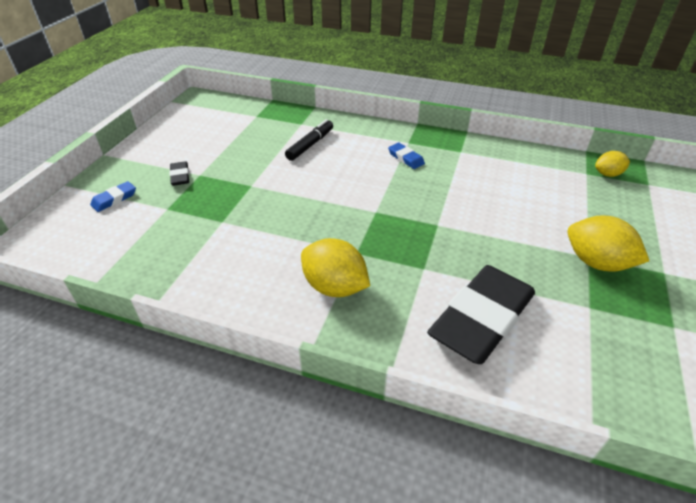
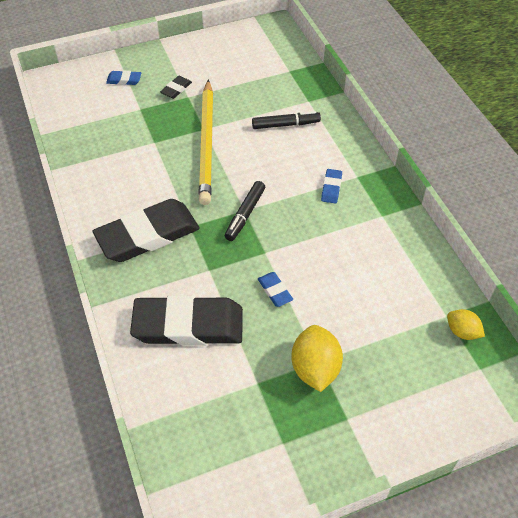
camera: 50 degrees right, 10 degrees up
(271, 192) = (207, 143): none -> yellow pencil
(334, 287) = (148, 235): yellow lemon -> black eraser
(382, 213) = (245, 214): none -> black marker
(488, 241) = (275, 291): none -> blue eraser

